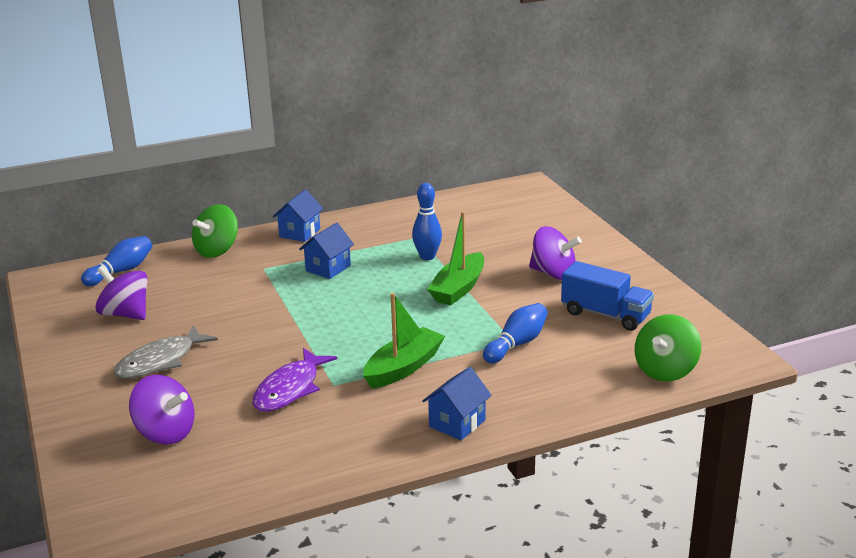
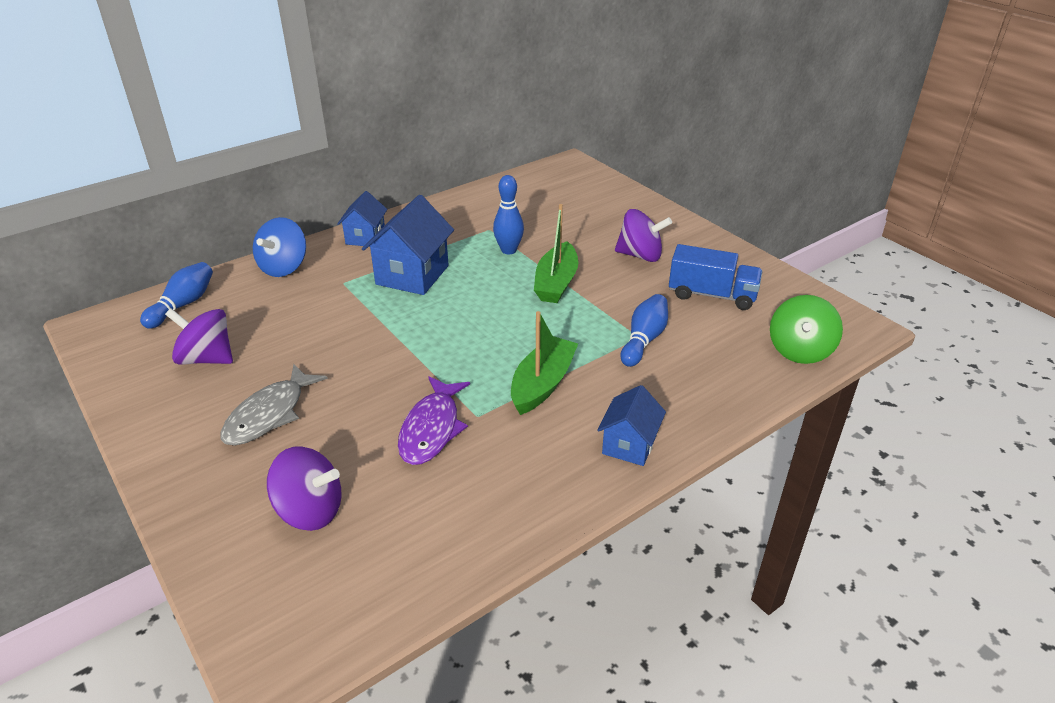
camera: 15 degrees left, 10 degrees up
(217, 250) = (284, 267): green spinning top -> blue spinning top
(328, 268) = (412, 275): blue house -> blue house, size x1.62

